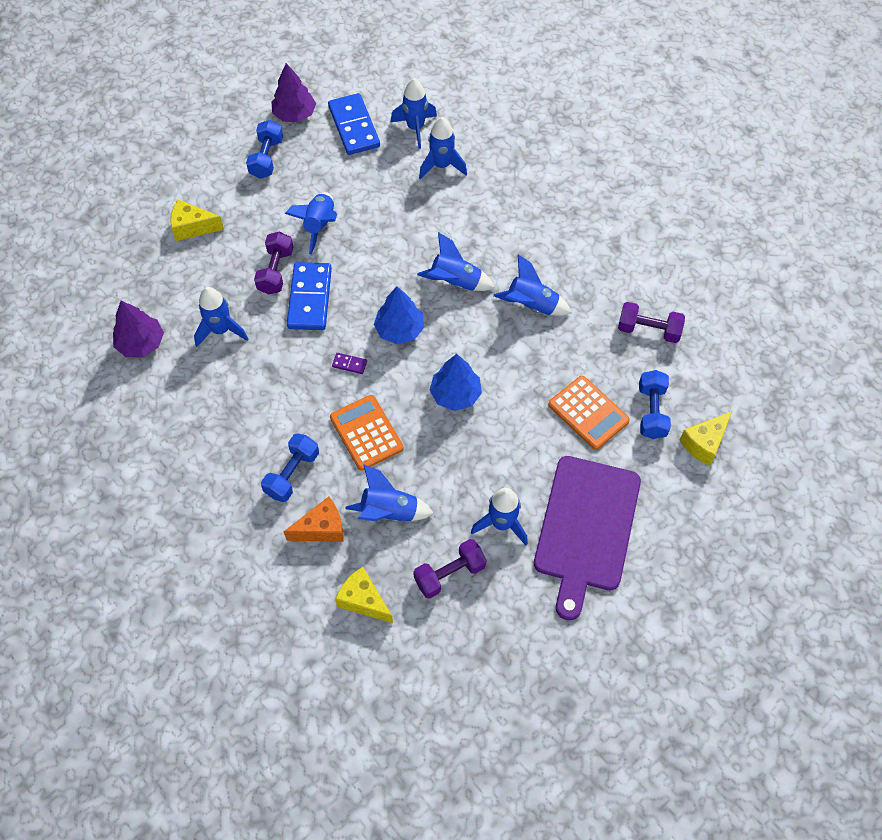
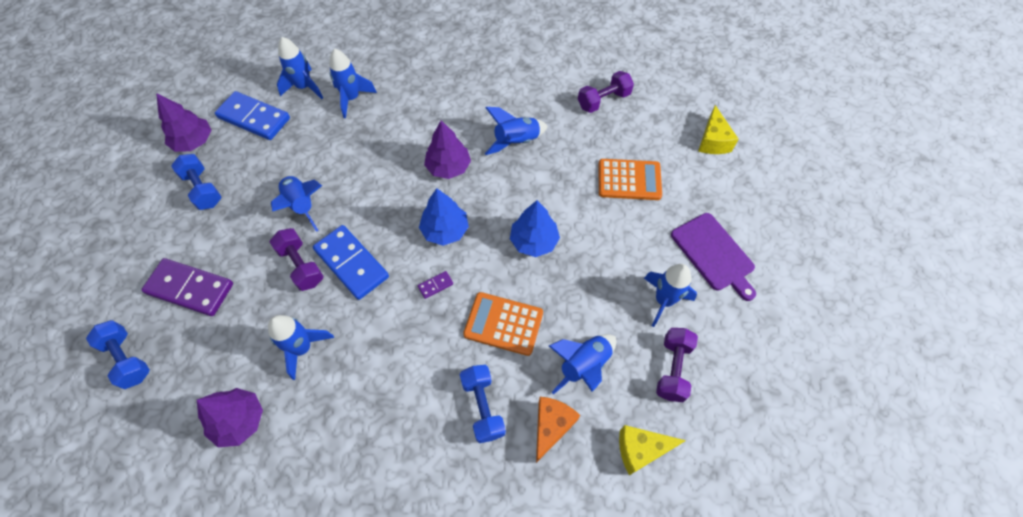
camera: 45 degrees left, 0 degrees up
(192, 227) = (190, 289): yellow cheese -> purple domino
(455, 282) = (448, 167): blue rocket -> purple tree
(586, 528) = (713, 254): purple cutting board -> purple cutting board, size x0.65
(651, 411) = (663, 147): blue dumbbell -> blue dumbbell (127, 359)

